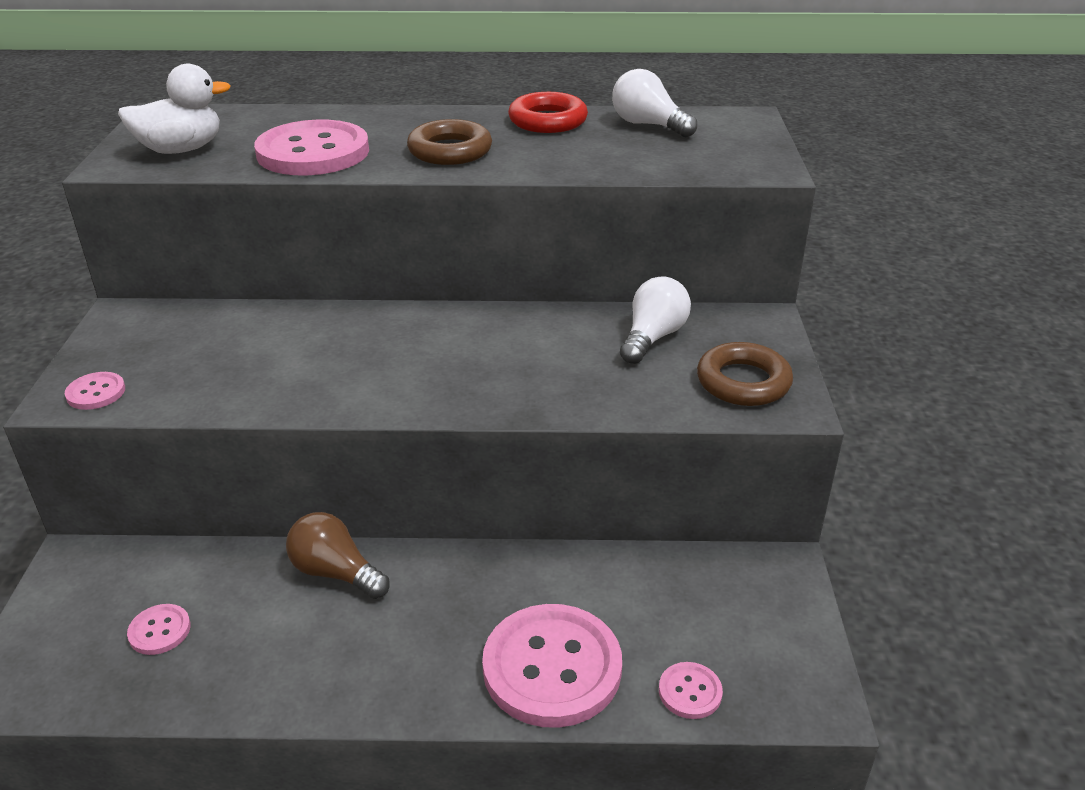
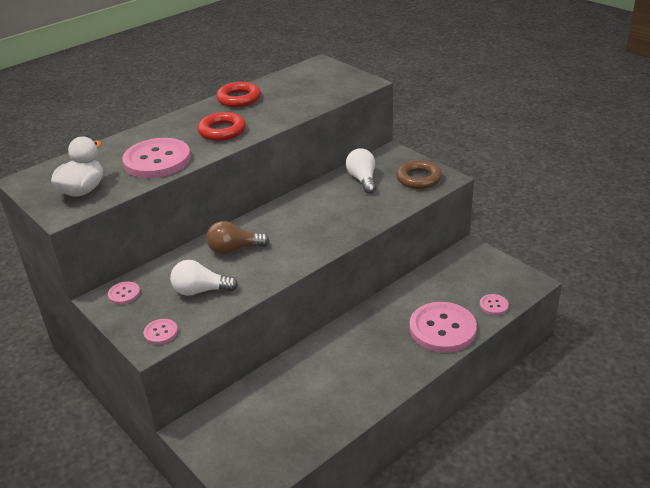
camera: 40 degrees left, 0 degrees up
(159, 631) = (278, 422): pink button -> pink button (124, 294)
(335, 572) = (317, 355): brown light bulb -> brown light bulb (234, 249)
(450, 151) = (222, 131): brown ring -> red ring
(648, 125) = (286, 83): white light bulb -> white light bulb (201, 291)

